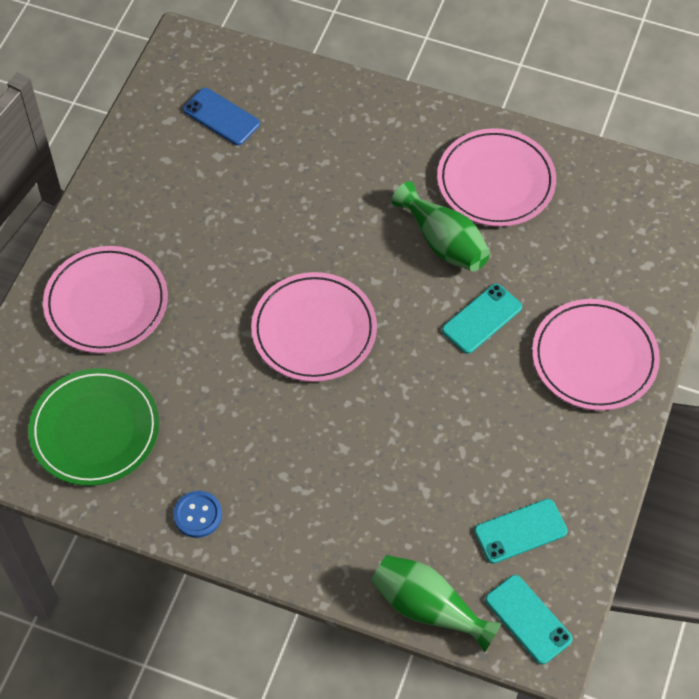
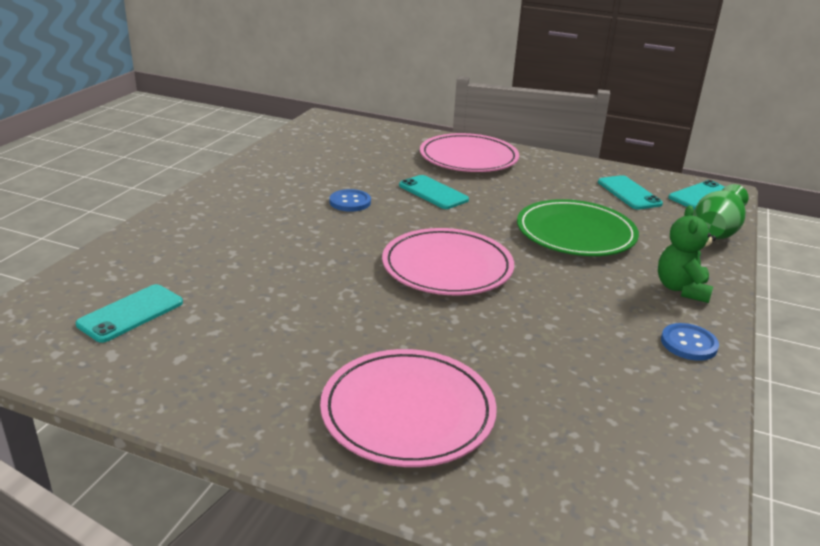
camera: 90 degrees left, 30 degrees down
(95, 430) = (606, 422): green plate -> green plate (575, 233)
(221, 117) = (131, 313): blue phone -> turquoise phone
(291, 533) = (681, 289): none -> green teddy bear
(443, 242) = (350, 202): green vase -> blue button
(496, 181) = (289, 177): pink plate -> none

